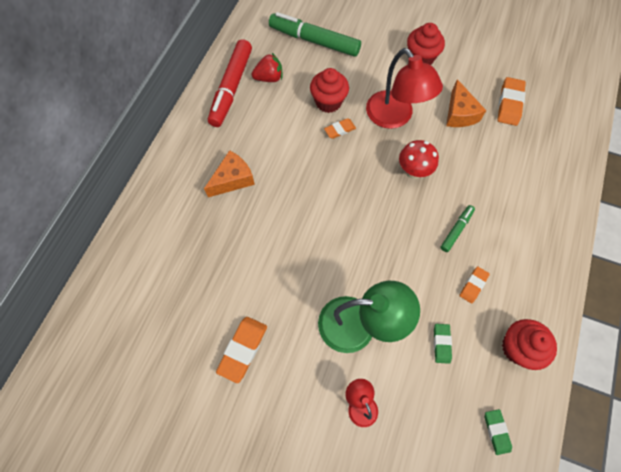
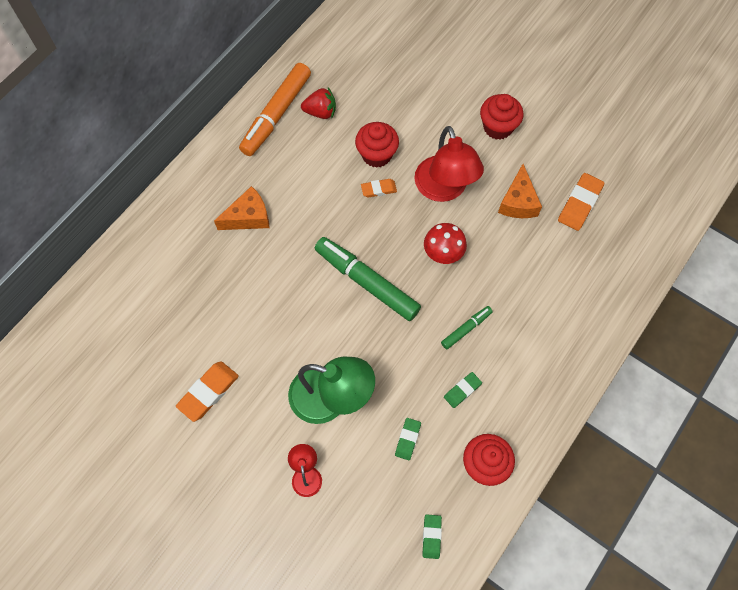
camera: 15 degrees right, 0 degrees up
(231, 88) = (276, 115): red marker -> orange marker
(314, 41) = (384, 79): green marker -> green marker (366, 282)
(473, 285) = (462, 390): orange eraser -> green eraser

